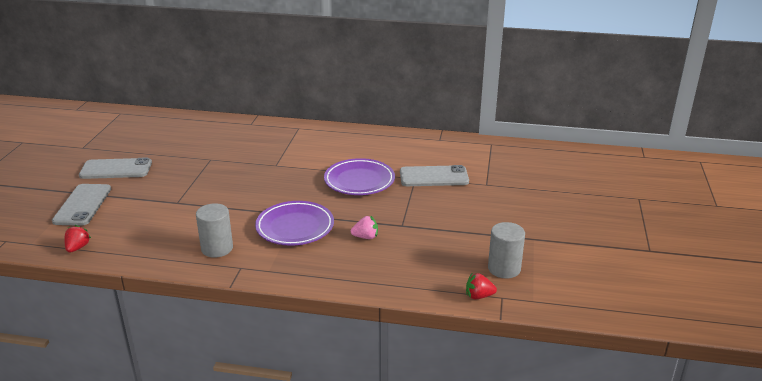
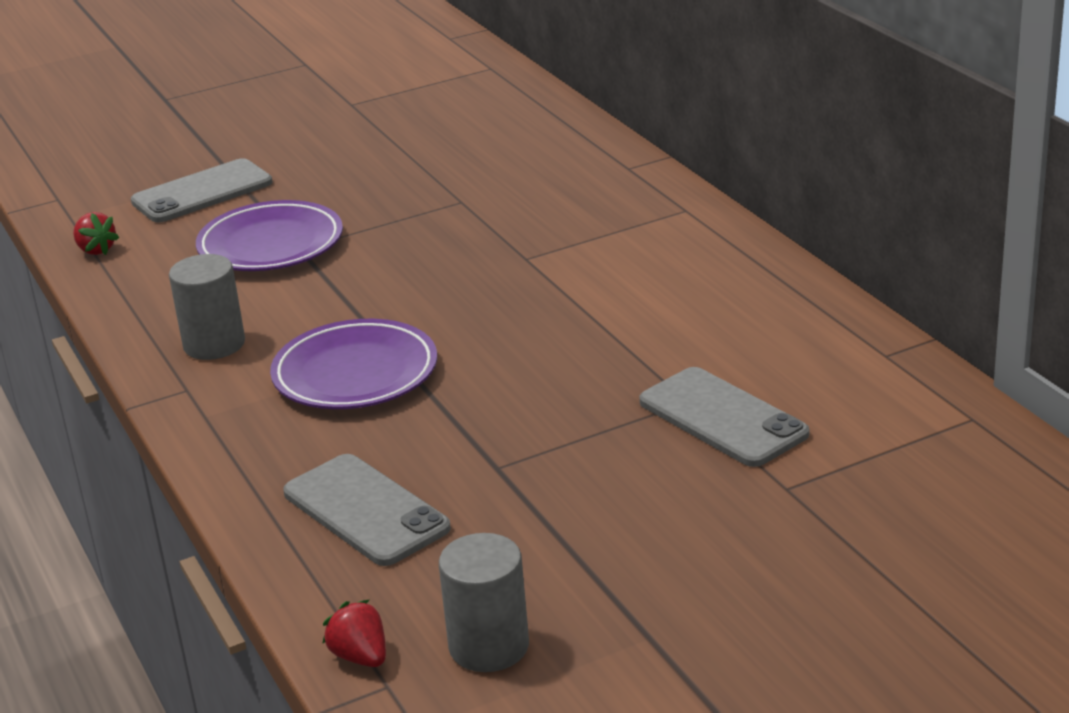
camera: 55 degrees right, 0 degrees up
(78, 248) = (96, 250): red strawberry -> red strawberry turned 75 degrees clockwise
(116, 169) = (326, 158): grey phone -> grey phone (365, 511)
(359, 181) = (589, 354): purple plate -> purple plate (271, 245)
(365, 237) = (410, 451): pink strawberry -> none

